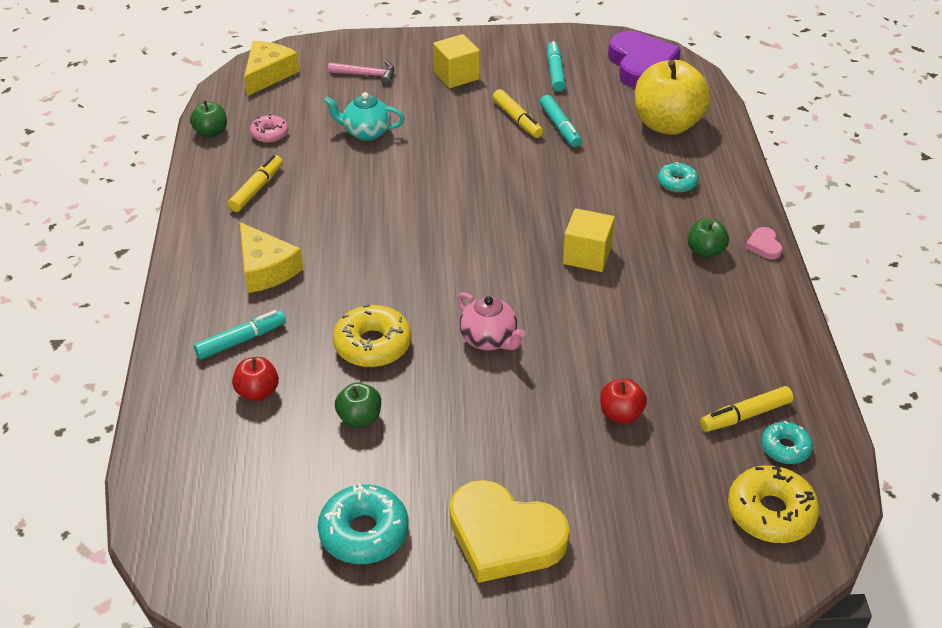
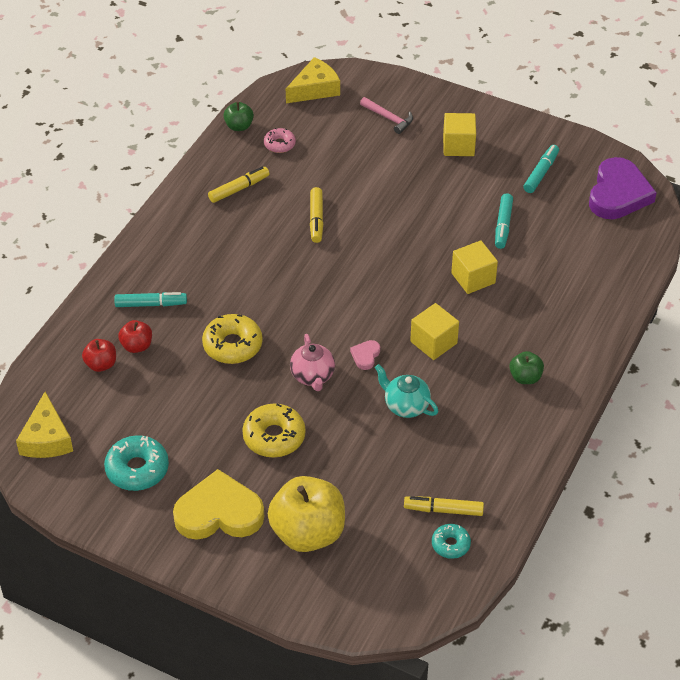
camera: 30 degrees right, 5 degrees up
(266, 269) = (202, 256): yellow cheese -> yellow cheese (46, 438)
(359, 418) = (187, 393): green apple -> none
(366, 133) = (350, 171): turquoise teapot -> turquoise teapot (405, 406)
(504, 537) = (219, 513): yellow heart -> yellow heart turned 120 degrees clockwise
(517, 119) = (474, 205): yellow marker -> yellow marker (316, 219)
(573, 182) = (473, 278): none -> yellow cube
(621, 414) = (359, 469): red apple -> red apple (101, 364)
(667, 124) = (591, 258): yellow apple -> yellow apple (308, 533)
(677, 183) = (554, 312): turquoise donut -> none
(764, 246) = (574, 392): pink heart -> pink heart (365, 356)
(770, 512) = (401, 580): yellow donut -> yellow donut (274, 437)

